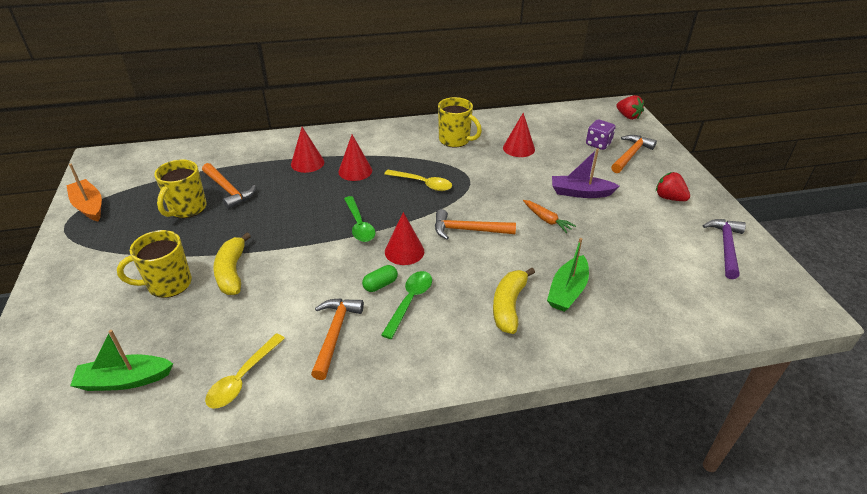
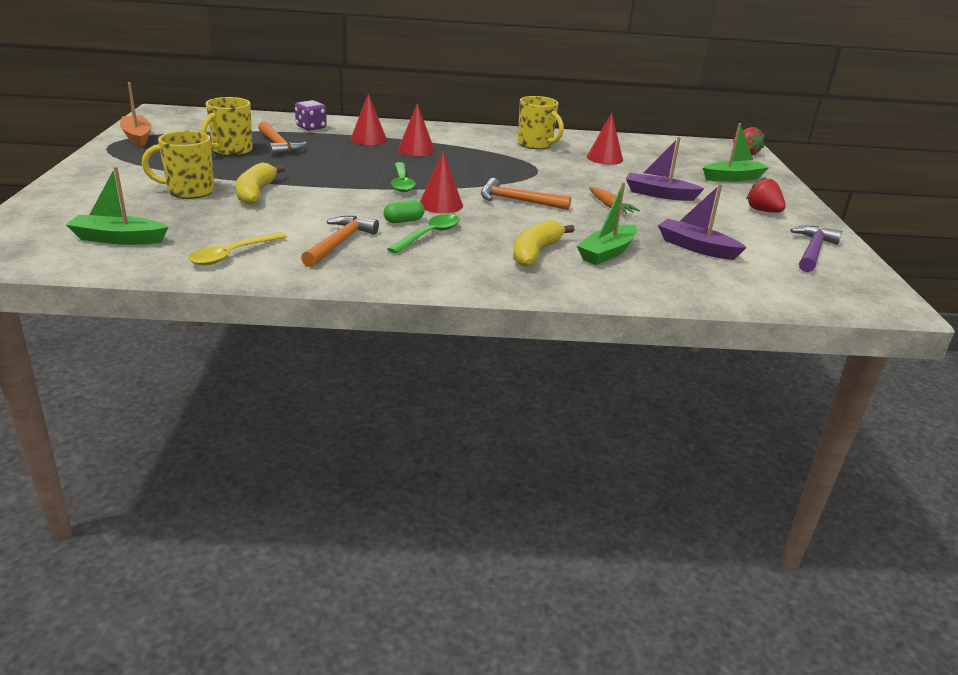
camera: 10 degrees right, 10 degrees down
(422, 184) = (484, 167): yellow spoon -> none
(598, 144) = (698, 167): purple dice -> purple dice (311, 128)
(630, 155) = (733, 178): orange hammer -> green boat
(635, 265) = (696, 247): none -> purple boat

